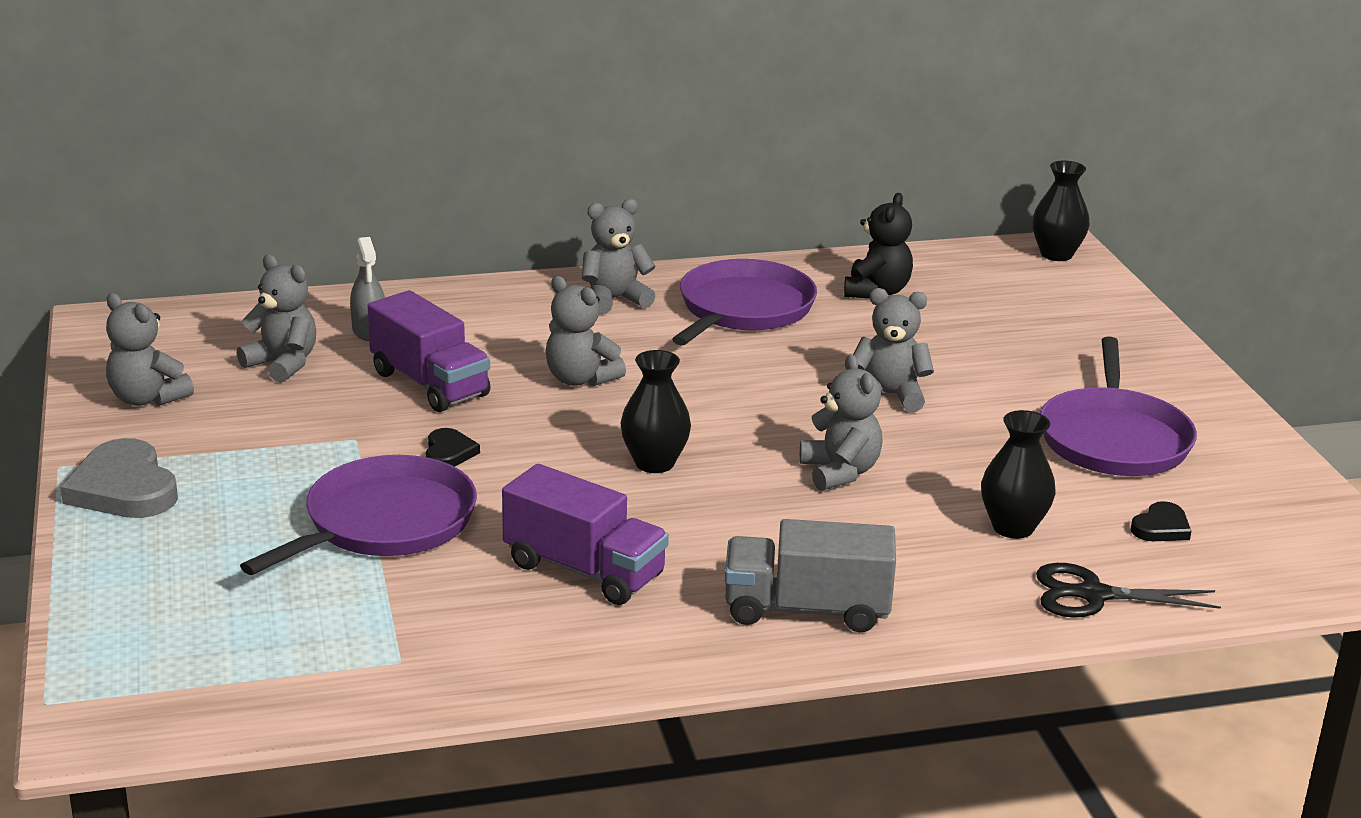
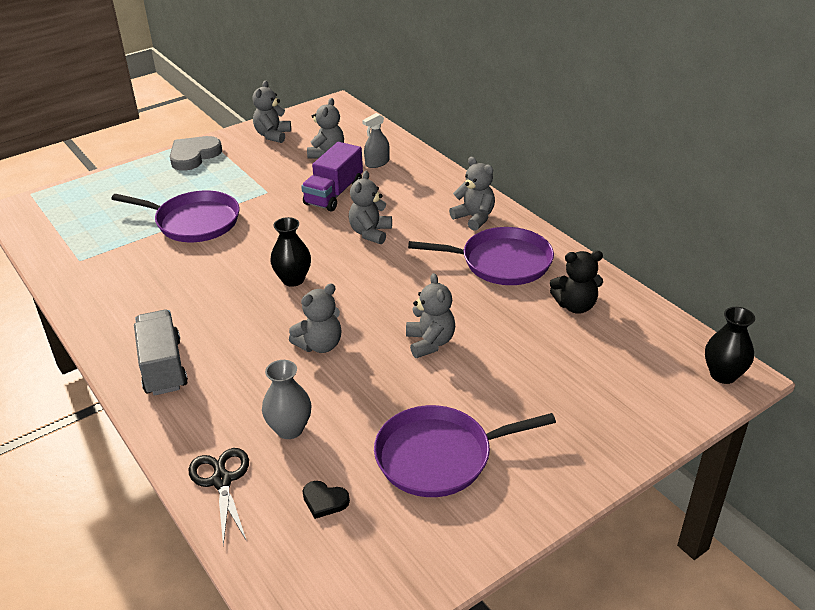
camera: 70 degrees right, 10 degrees up
(449, 452) = (268, 219): black heart -> none
(584, 570) = (174, 287): purple truck -> none
(1013, 527) = (289, 429): black vase -> grey vase

